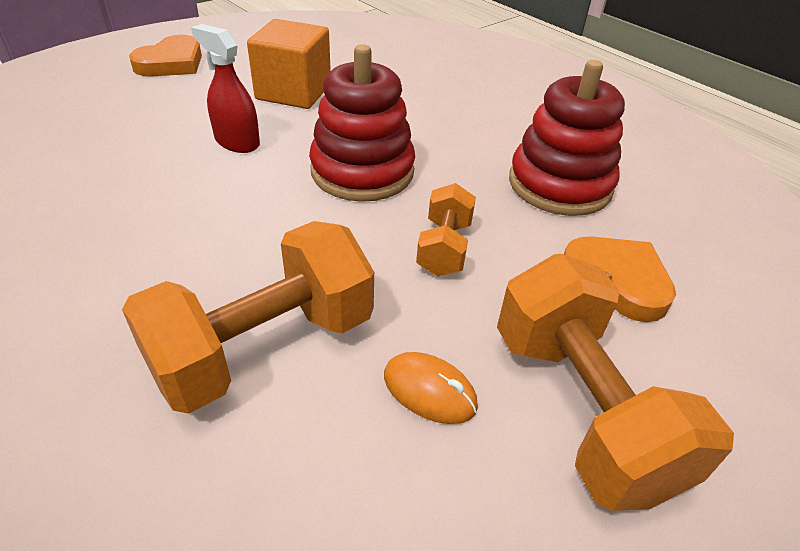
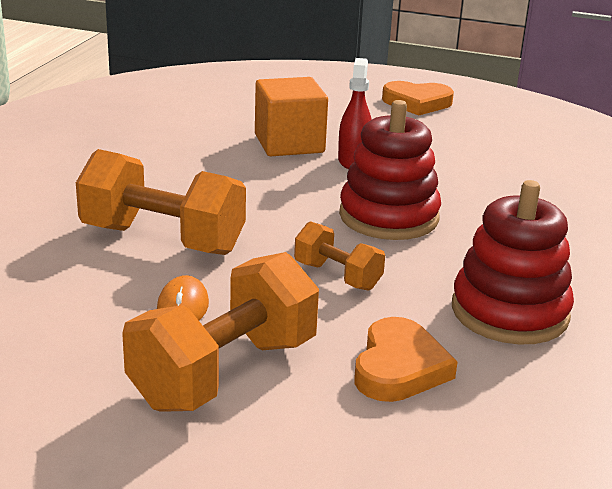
camera: 60 degrees right, 15 degrees down
(293, 92) = (457, 156): orange cube -> orange cube (289, 143)
(444, 248) = (337, 276): orange dumbbell -> orange dumbbell turned 60 degrees clockwise

